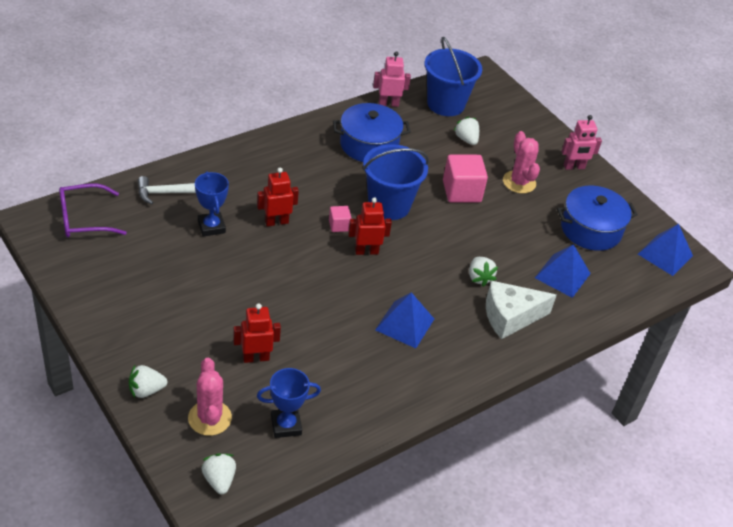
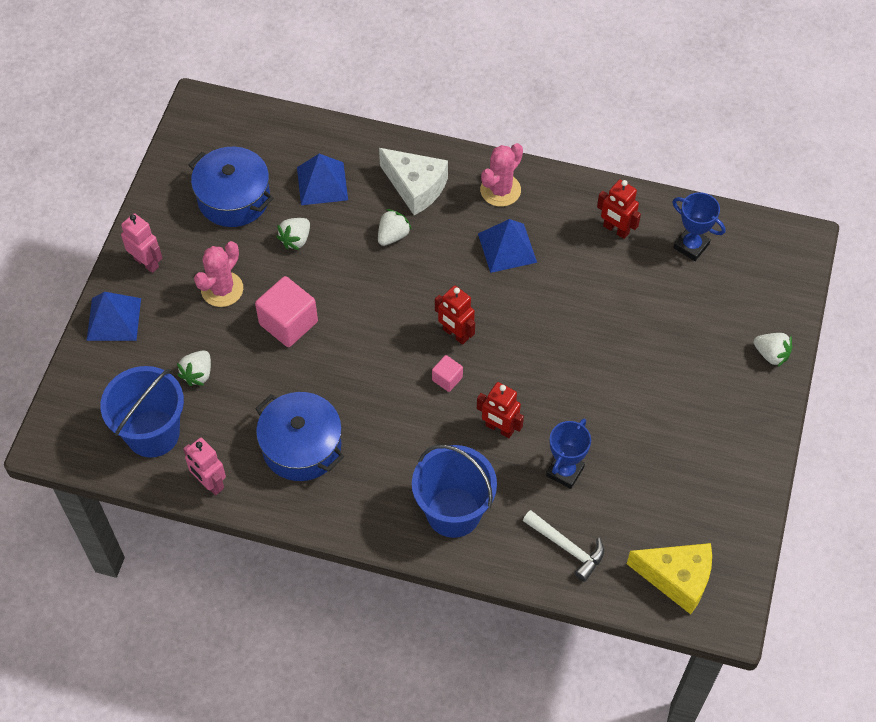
camera: 125 degrees left, 15 degrees up
(84, 219) = (676, 578): purple glasses -> yellow cheese
(209, 418) = (742, 295): pink cactus -> pink cactus (500, 190)
(219, 480) = (778, 246): white strawberry -> white strawberry (296, 240)
(256, 358) = (658, 314): red robot -> red robot (616, 230)
(389, 205) = (374, 363): blue bucket -> blue bucket (453, 512)
(665, 254) = (210, 131): blue pyramid -> blue pyramid (114, 319)

